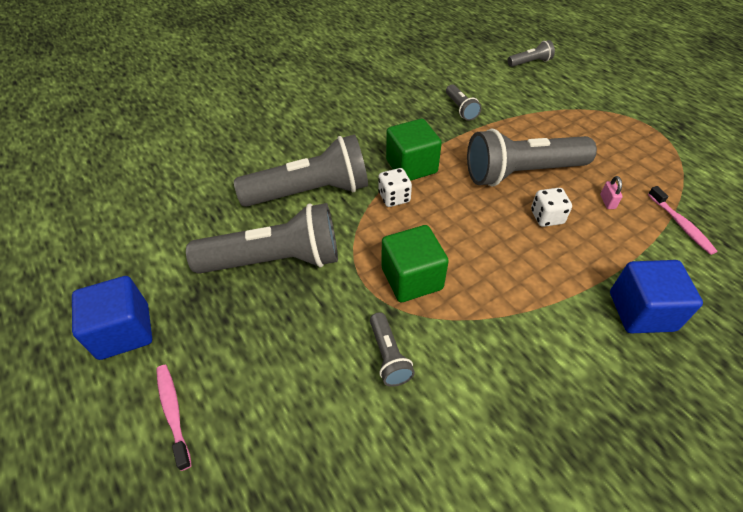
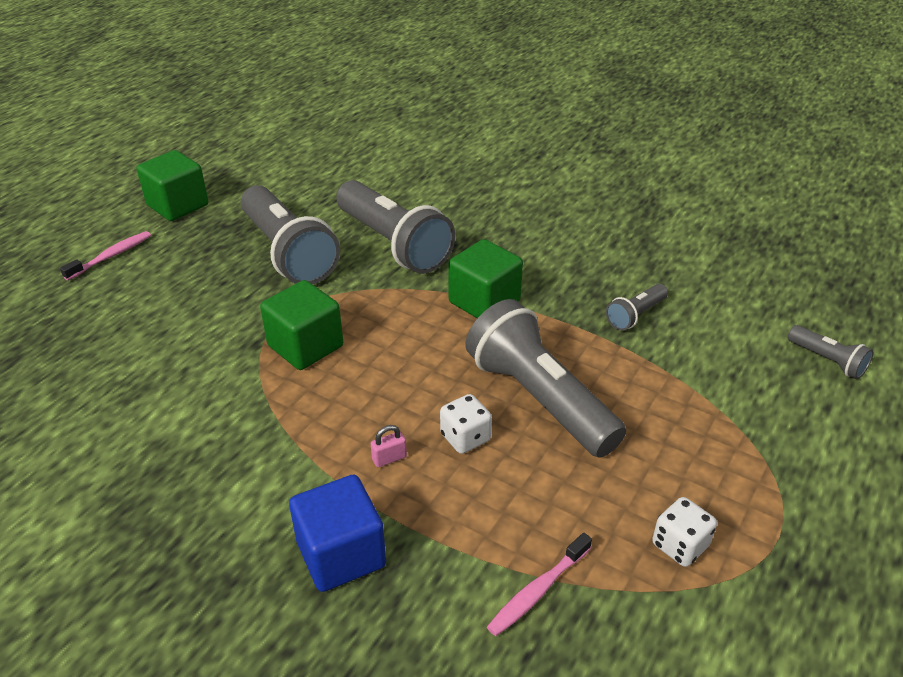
camera: 65 degrees right, 10 degrees down
(124, 331) = (178, 205): blue cube -> green cube
(388, 356) = (201, 355): grey flashlight -> none
(394, 197) = (421, 302): white dice -> white dice (679, 545)
(607, 201) = (537, 497): pink padlock -> pink padlock (389, 458)

